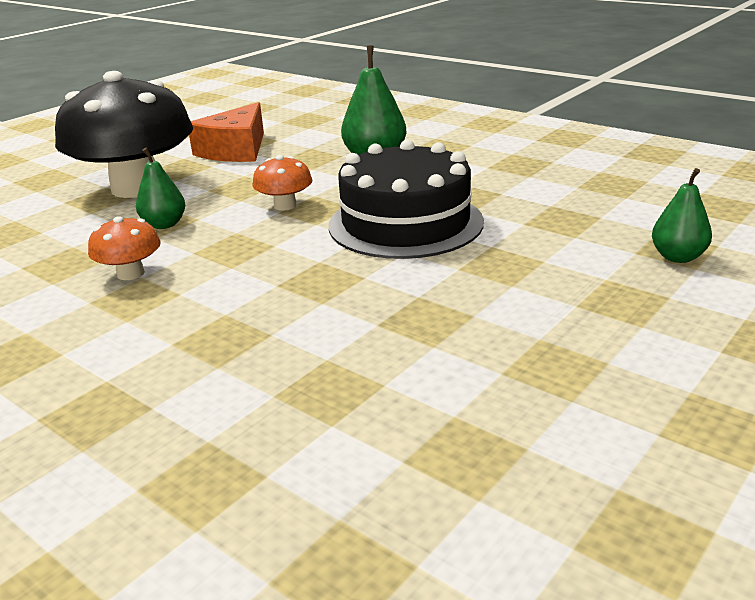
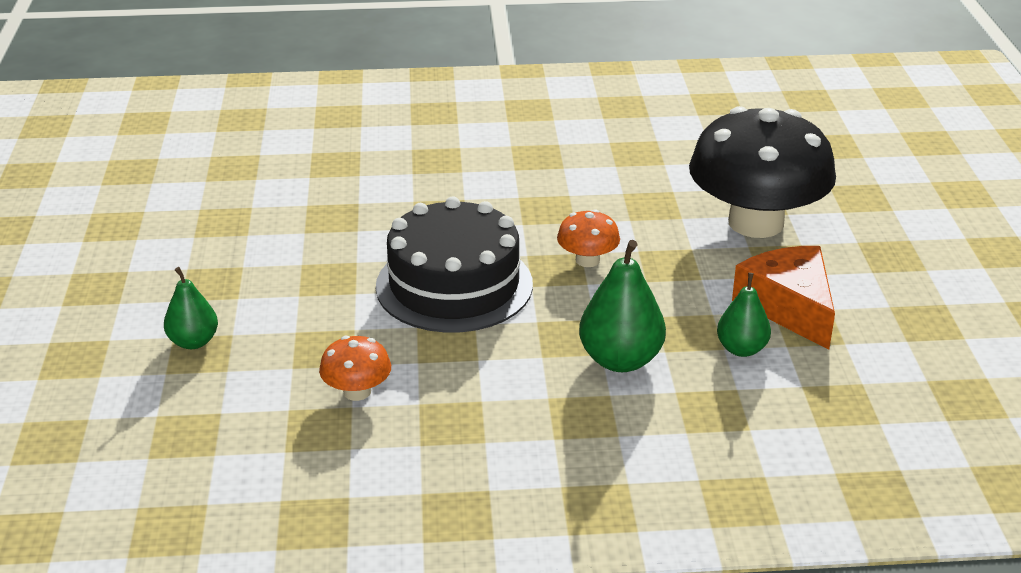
camera: 135 degrees right, 5 degrees up
(130, 273) = (574, 165): orange mushroom -> orange mushroom (357, 391)
(164, 224) = (642, 203): green pear -> green pear (741, 349)

